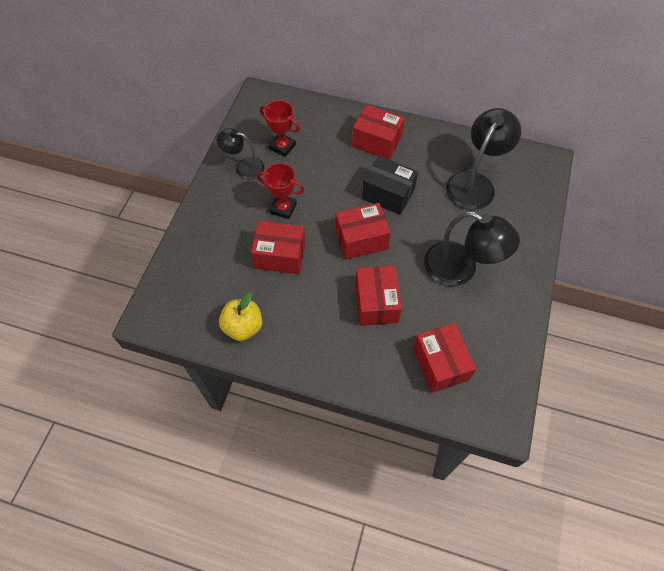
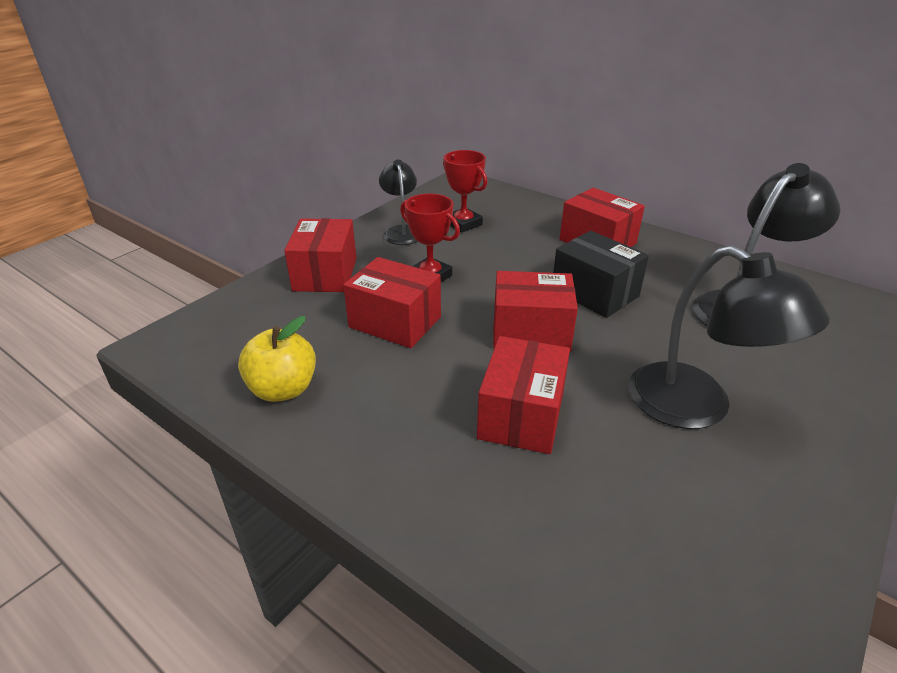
camera: 20 degrees right, 25 degrees down
(244, 167) = (402, 231): black lamp -> black lamp turned 45 degrees clockwise
(440, 364) = (615, 548): red box -> red box (325, 274)

